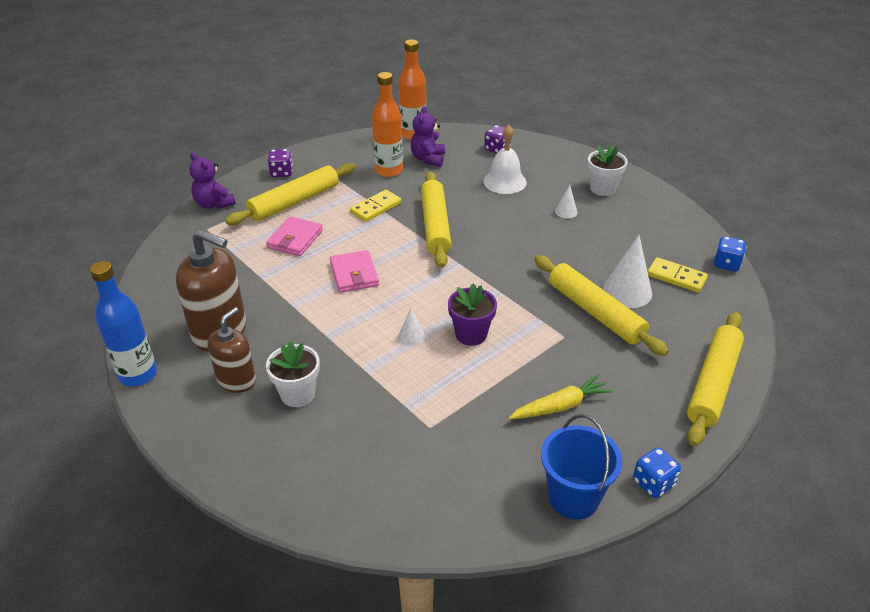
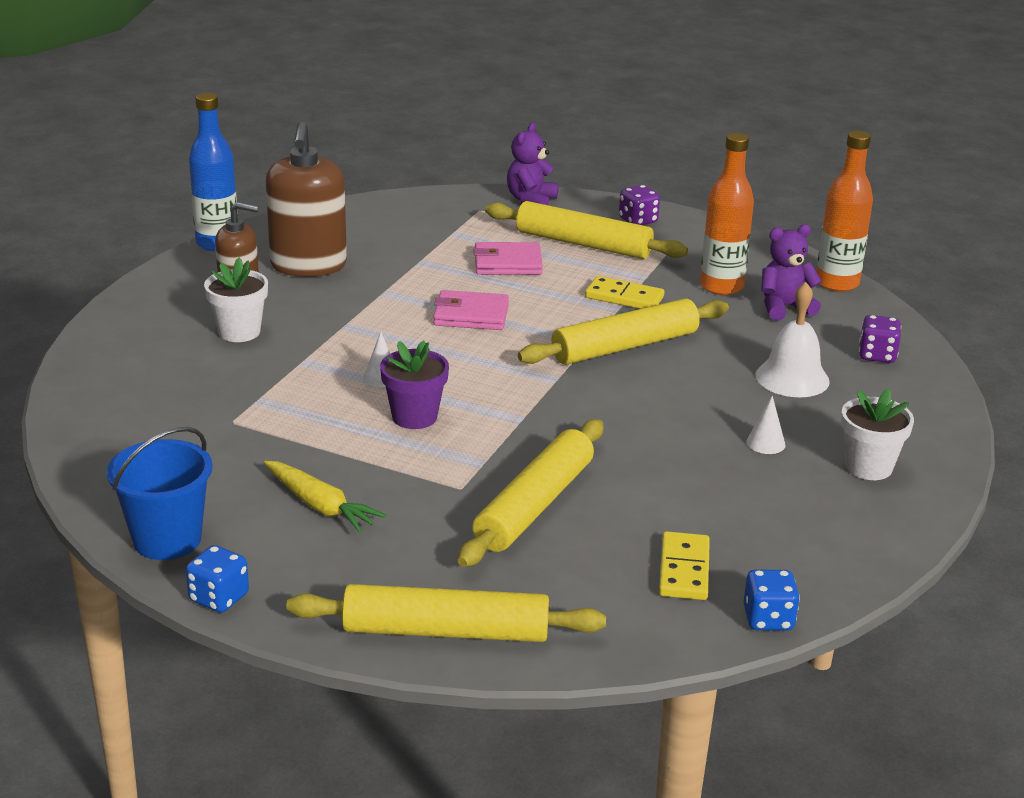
camera: 65 degrees right, 10 degrees down
(354, 274) = (471, 315): pink wallet -> pink wallet turned 45 degrees clockwise
(627, 291) = (606, 527): white cone -> none

